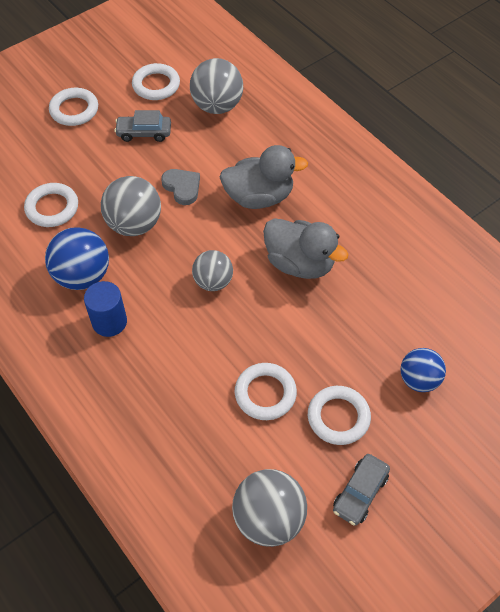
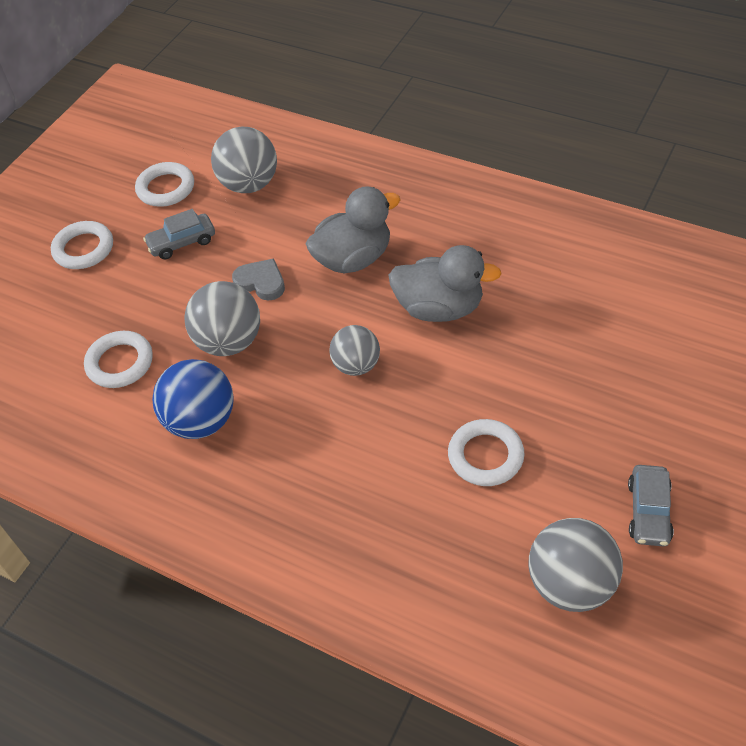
camera: 20 degrees left, 5 degrees down
(109, 322) = (263, 457): blue cylinder -> none
(338, 417) = (578, 445): white ring -> none
(419, 379) = (636, 371): blue ball -> none

